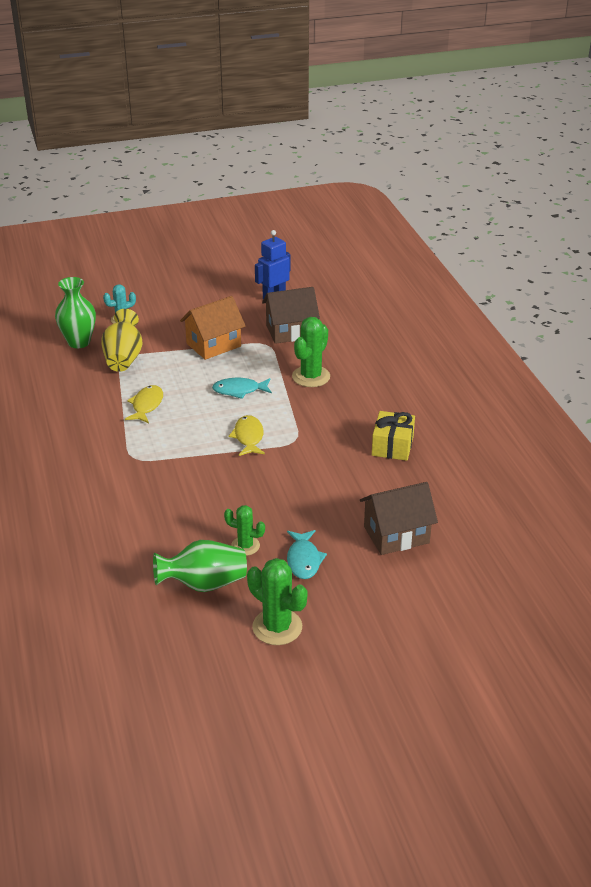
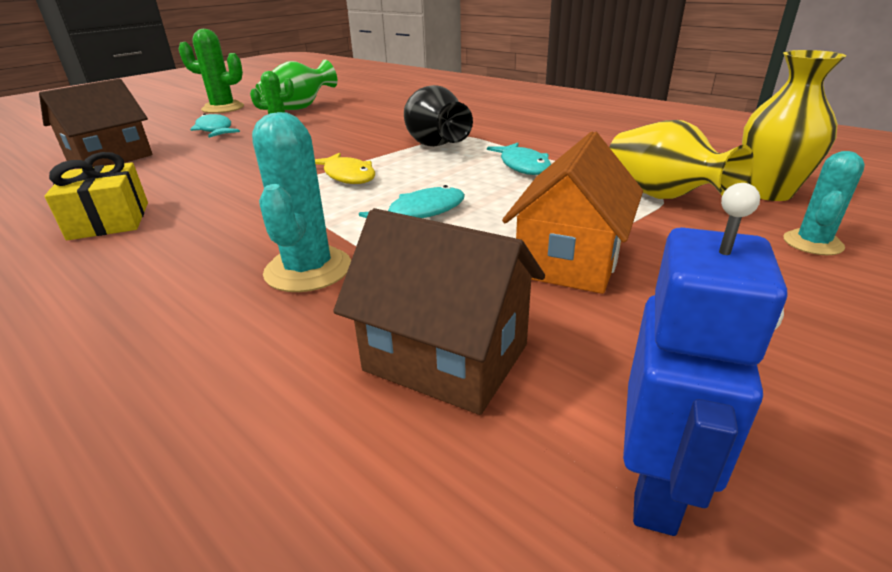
camera: 150 degrees right, 5 degrees down
(79, 342) = (768, 192): green vase -> yellow vase
(146, 405) = (523, 166): yellow fish -> turquoise fish
(164, 452) = (434, 144): none -> black vase
(290, 331) = (446, 357): brown house -> brown house turned 75 degrees clockwise
(311, 376) = (308, 270): green cactus -> turquoise cactus

